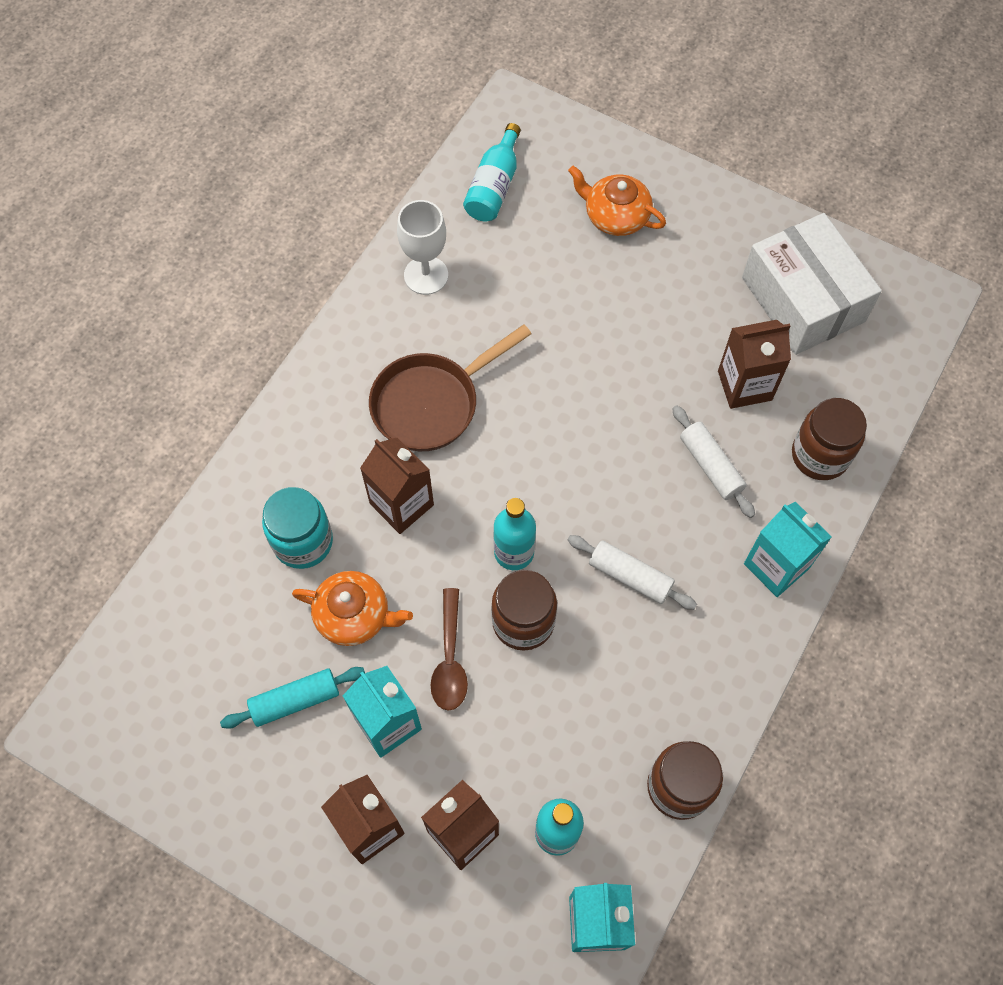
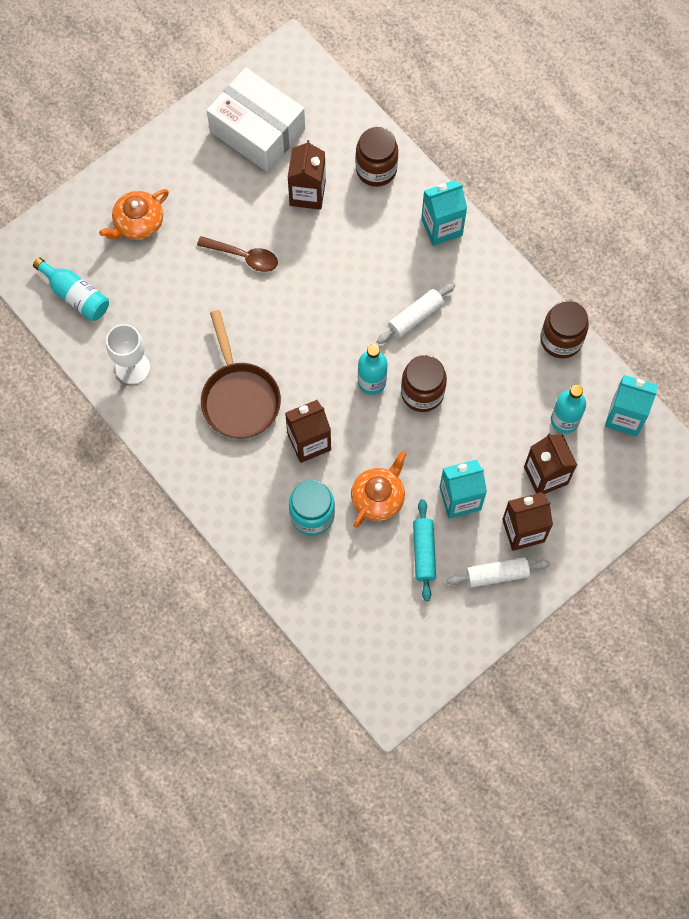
camera: 70 degrees left, 5 degrees up
(450, 659) = (431, 446): brown spoon -> brown spoon (244, 256)
(710, 466) = (357, 238): white rolling pin -> white rolling pin (497, 574)
(803, 299) = (257, 130): white box -> white box turned 45 degrees clockwise

